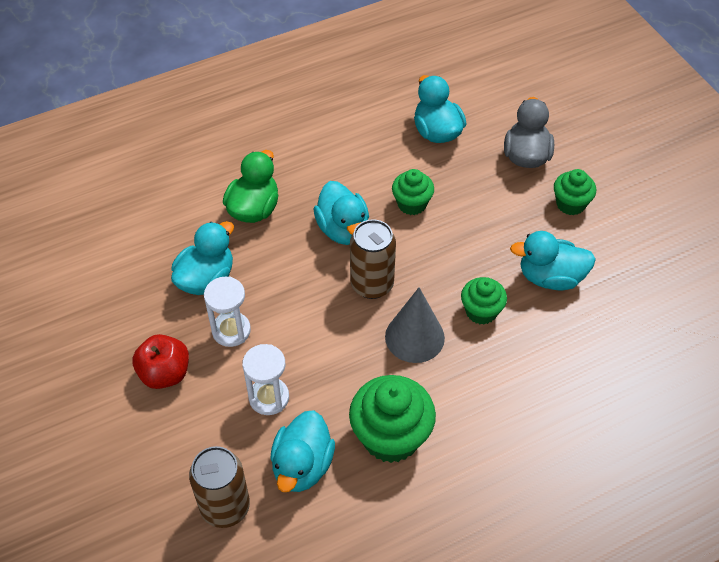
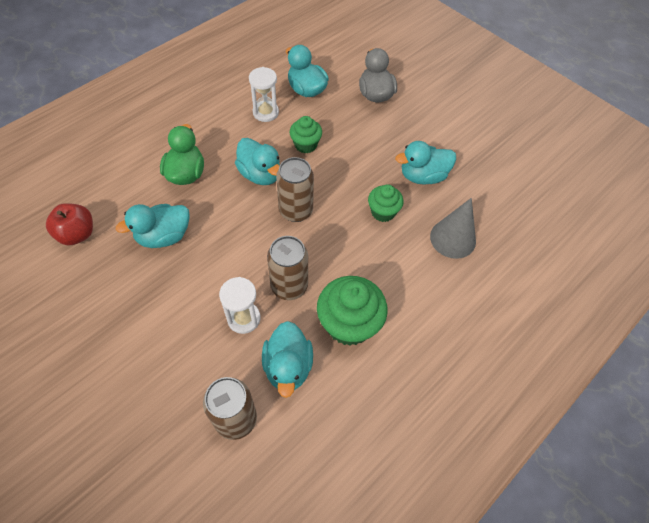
camera: 20 degrees left, 5 degrees up
(165, 373) = (152, 321): red apple -> red apple (77, 234)
(206, 279) = (164, 236): turquoise duck -> turquoise duck turned 135 degrees counterclockwise
(231, 331) = (196, 272): white hourglass -> white hourglass (265, 112)
(334, 374) = (289, 286): none -> brown can
(414, 337) = (341, 243): grey cone -> grey cone (453, 238)
(570, 204) = (418, 121): green cupcake -> none

